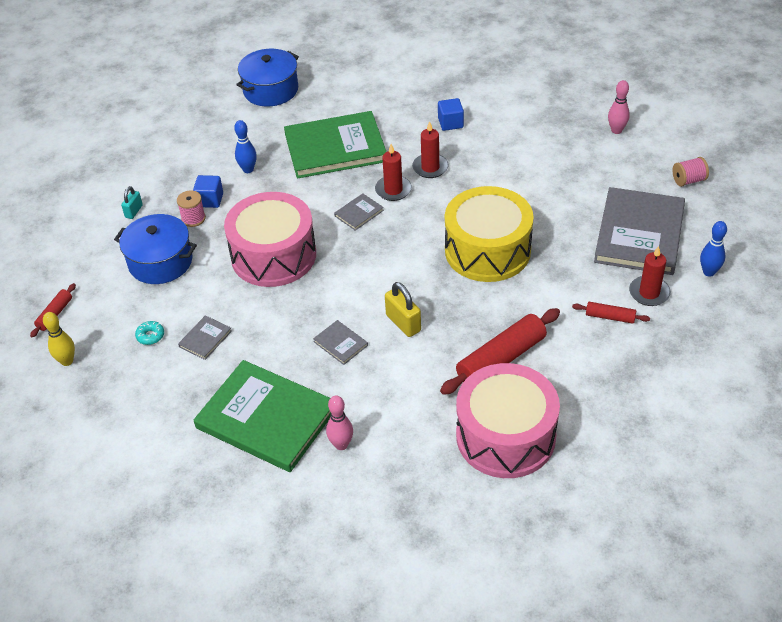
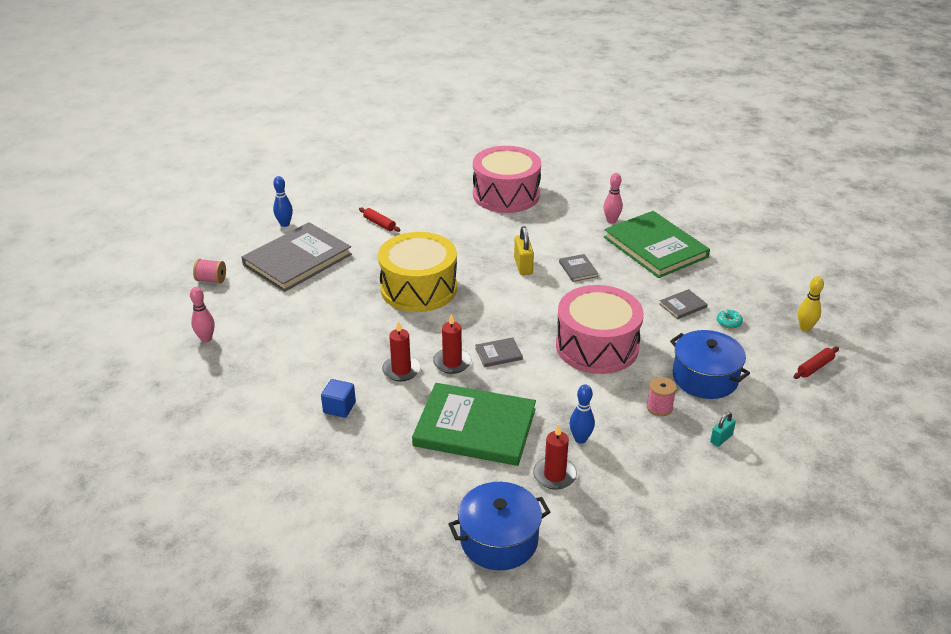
camera: 155 degrees left, 10 degrees down
(210, 200) = (635, 420): blue cube -> none
(501, 359) = (473, 226): red rolling pin -> none
(649, 293) = (338, 227): red candle -> red candle (554, 475)

